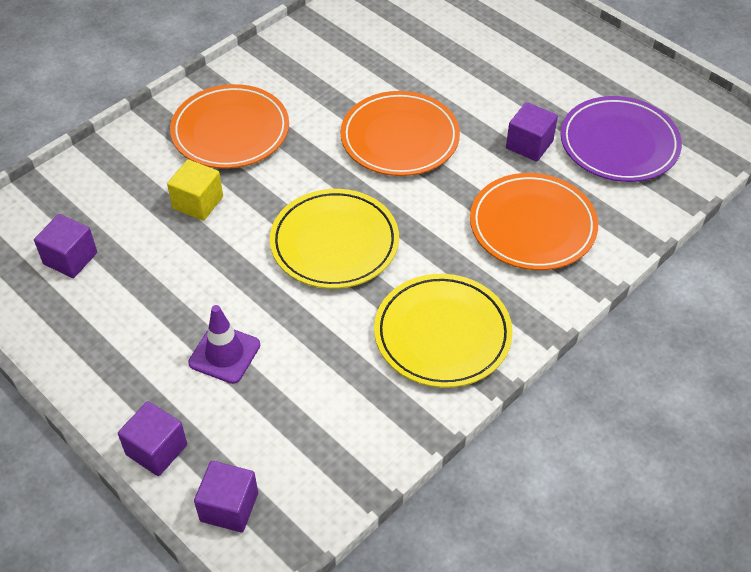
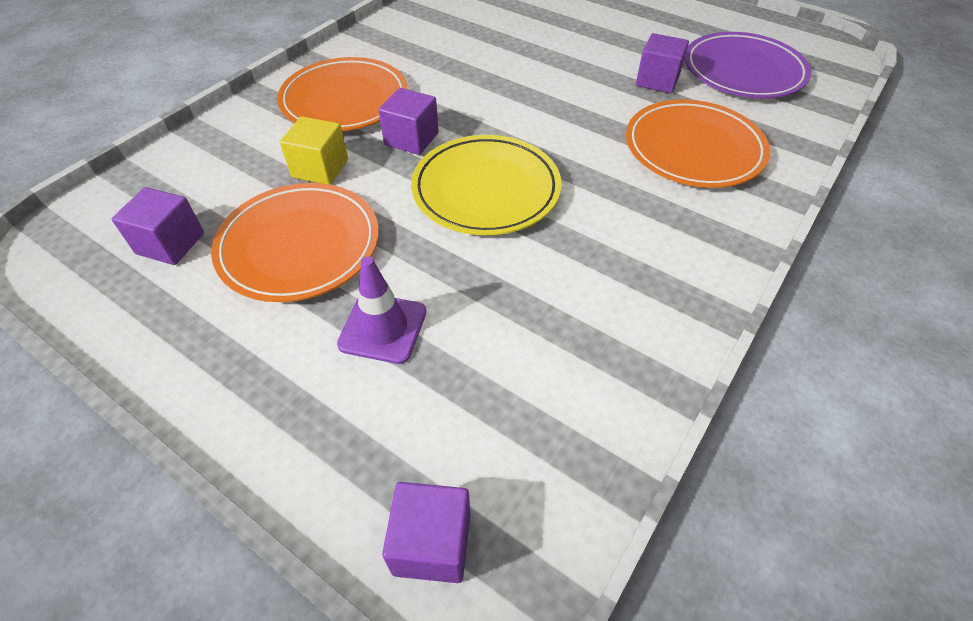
camera: 10 degrees left, 0 degrees up
(156, 449) = (310, 472): purple cube -> purple cube (411, 139)
(400, 138) = (525, 88): orange plate -> orange plate (299, 246)
(442, 334) = (642, 268): yellow plate -> none

